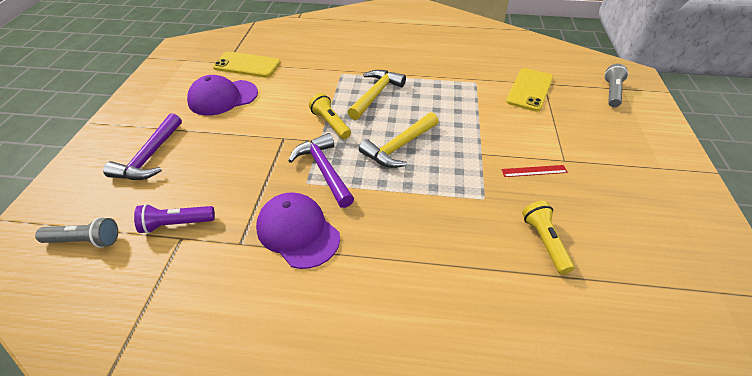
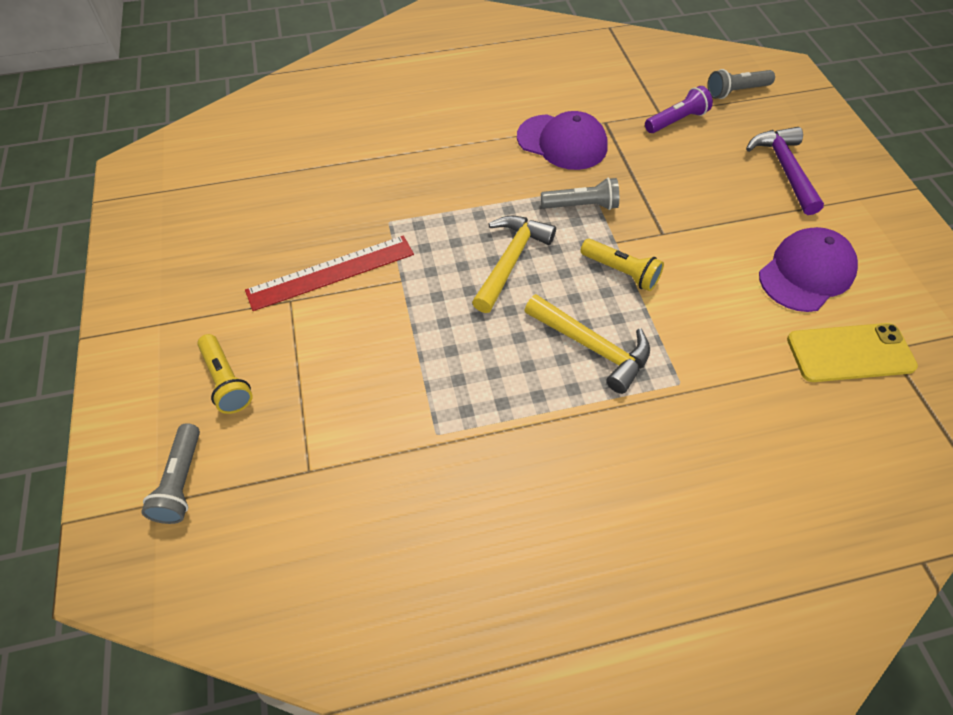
camera: 160 degrees right, 10 degrees up
(324, 170) = (581, 206): purple hammer -> grey flashlight
(375, 95) = (592, 347): yellow hammer -> yellow hammer turned 60 degrees counterclockwise
(529, 90) = (336, 442): yellow phone -> none
(534, 171) = (331, 272): red ruler -> red ruler, size x1.99
(544, 242) = (321, 193): yellow flashlight -> yellow flashlight (226, 381)

